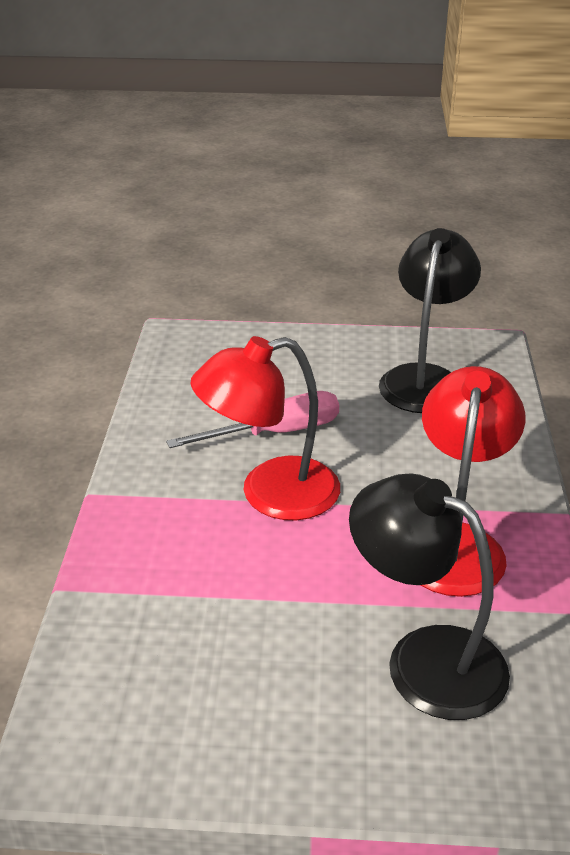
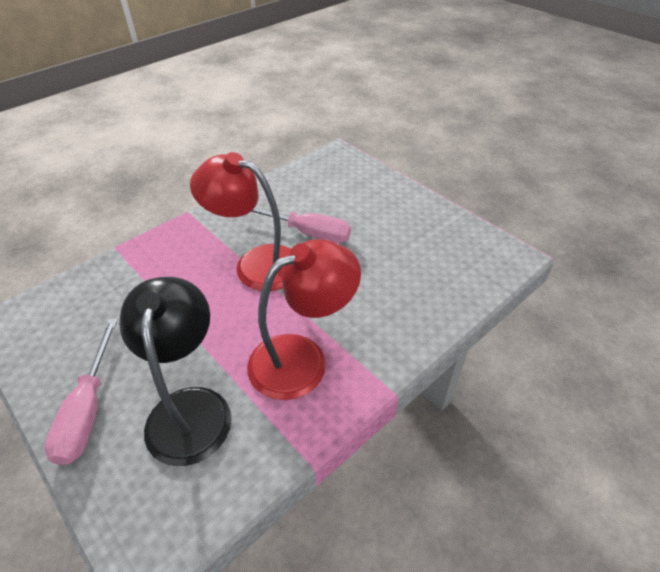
camera: 45 degrees right, 10 degrees up
(328, 745) = (88, 409): none -> pink screwdriver
(424, 379) = (434, 251): black lamp -> none

